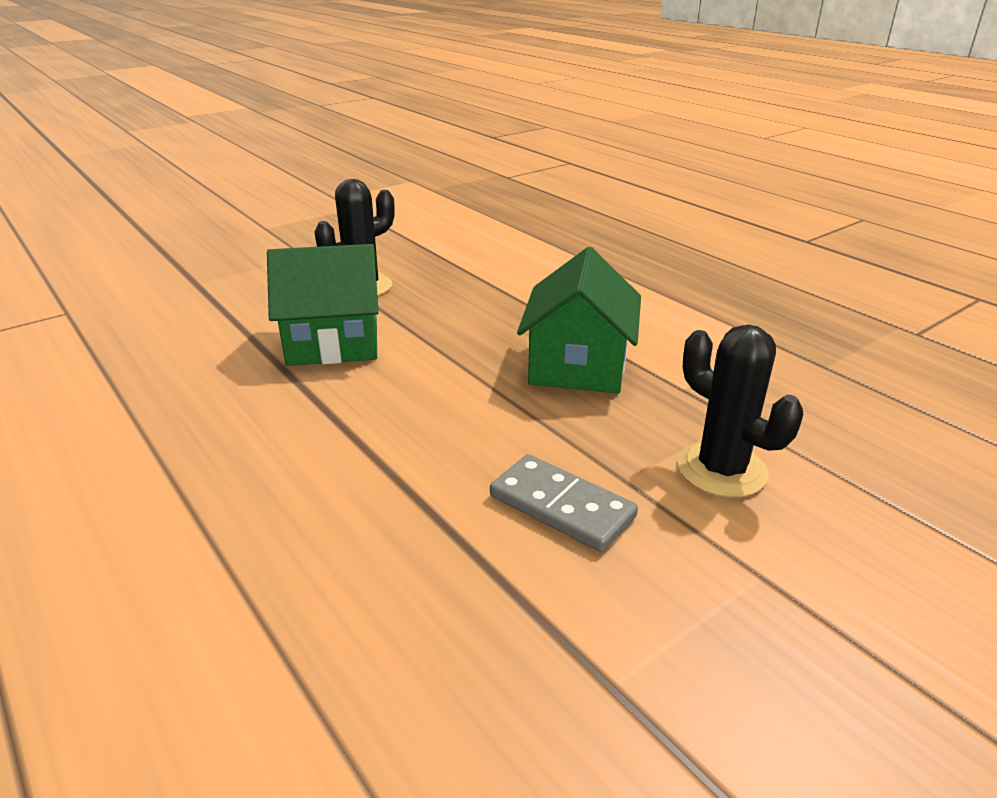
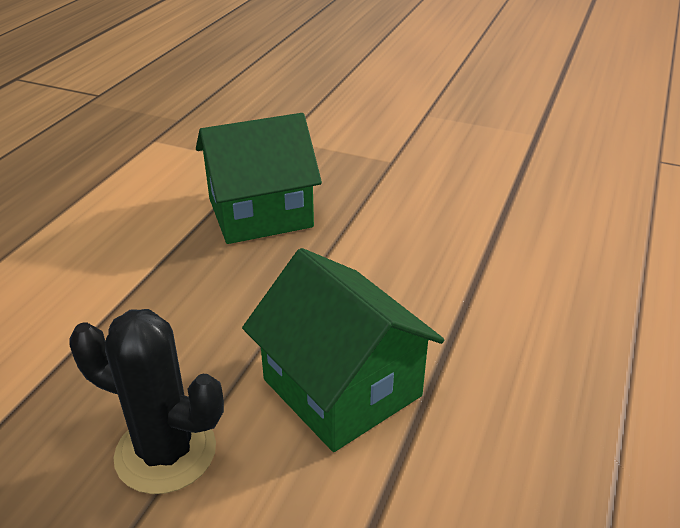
camera: 120 degrees left, 5 degrees up
(561, 507) = (442, 174): grey domino -> none
(722, 470) = (348, 135): black cactus -> none

